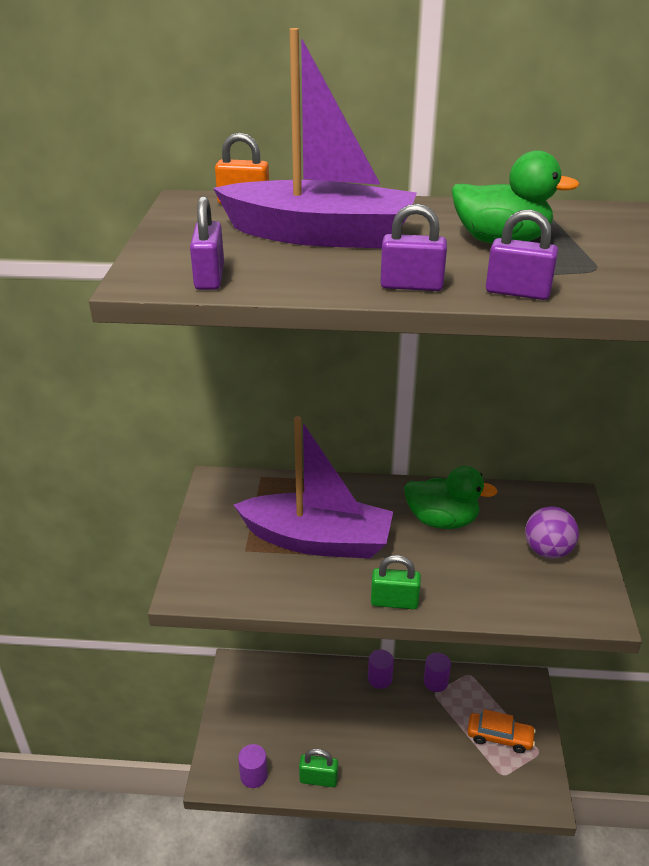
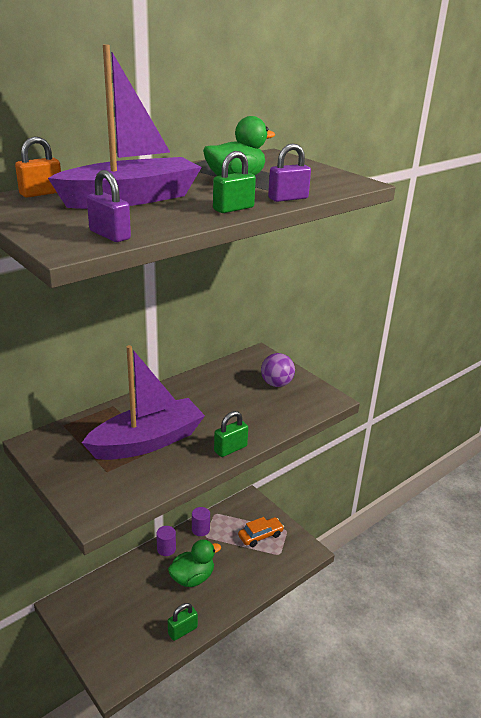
camera: 45 degrees left, 5 degrees down
(253, 775) = (139, 660): purple cylinder -> none
(411, 285) = (233, 208): purple padlock -> green padlock
(442, 520) = (207, 395): green duck -> green duck (192, 578)

